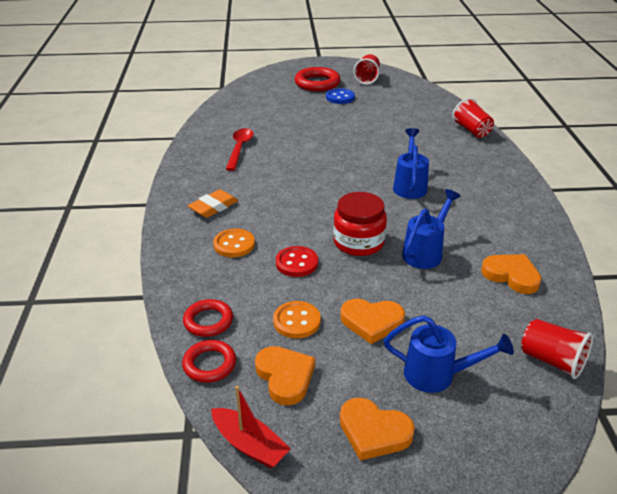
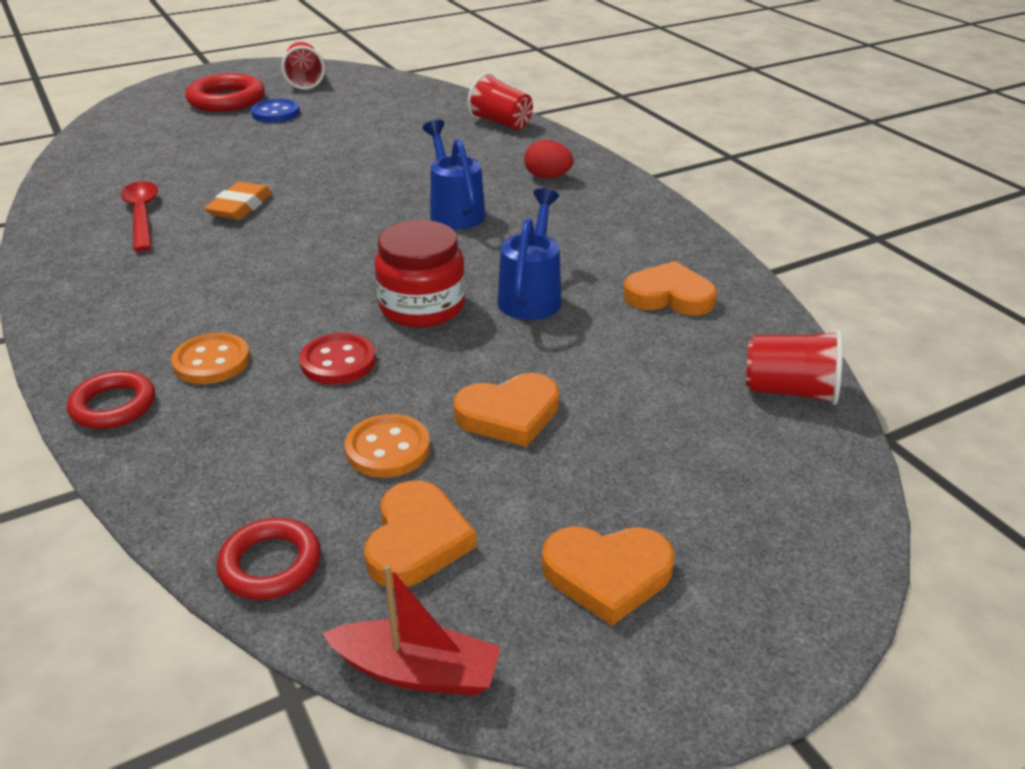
camera: 25 degrees left, 0 degrees up
(208, 321) = (230, 495): red ring -> red ring (113, 406)
(213, 207) = (141, 313): orange eraser -> orange eraser (240, 207)
(285, 377) = (417, 540): orange heart -> orange heart turned 60 degrees clockwise
(438, 375) = (652, 460): blue watering can -> none
(480, 175) = (547, 177): none -> red egg

